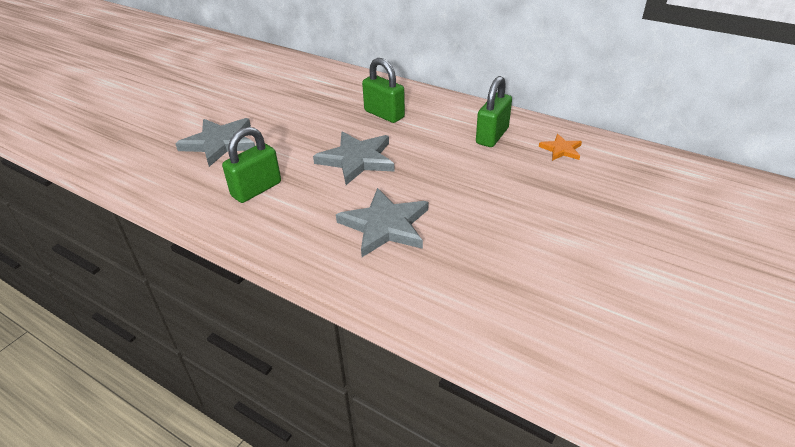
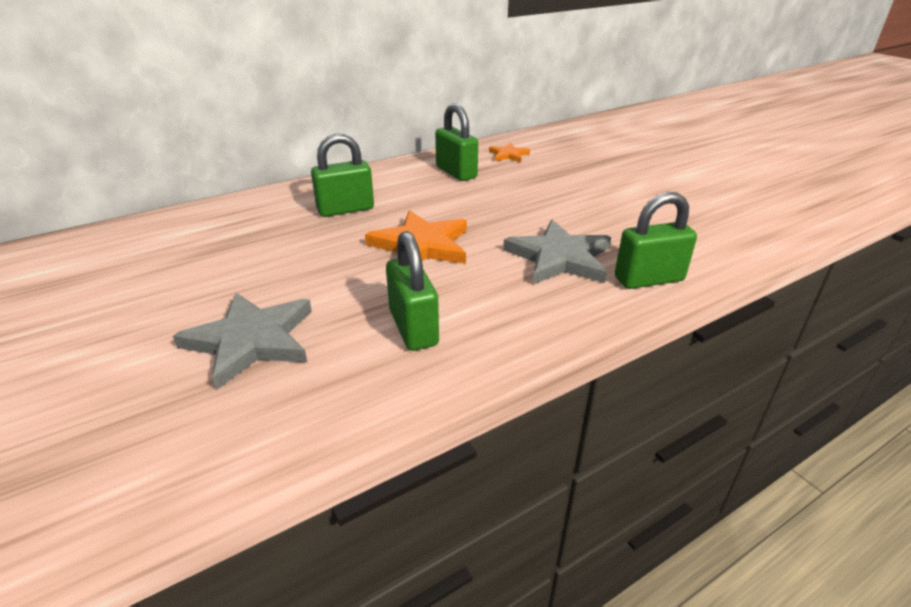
camera: 65 degrees left, 5 degrees down
(357, 160) = (421, 245): grey star -> orange star
(383, 281) = (649, 279): none -> green padlock

